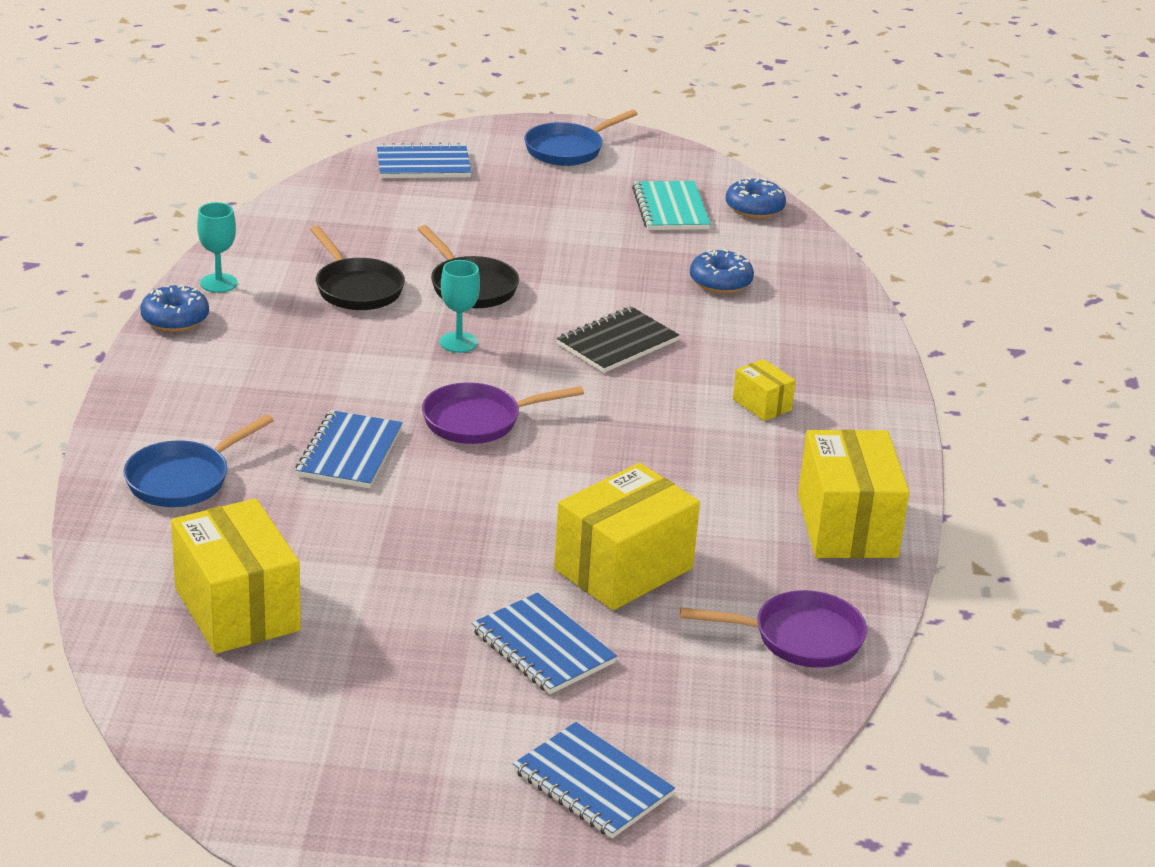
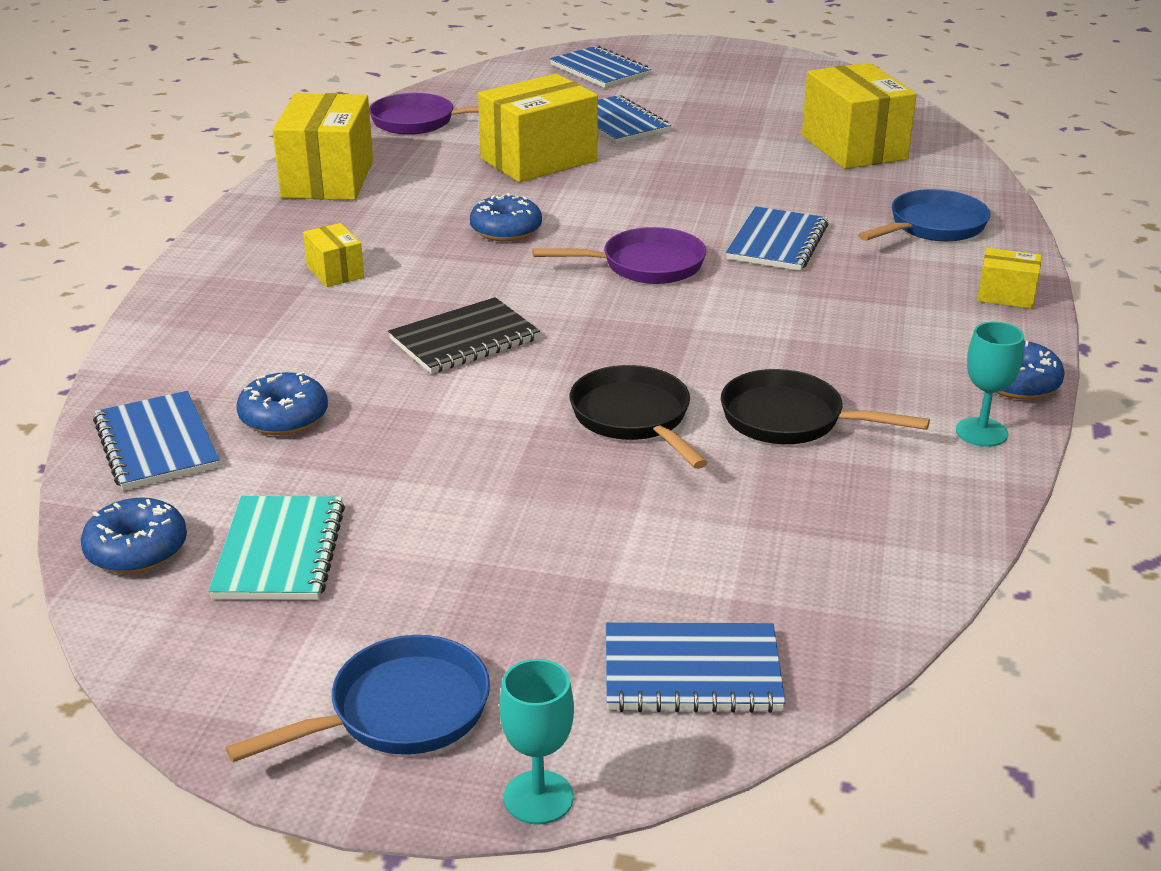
camera: 170 degrees left, 0 degrees up
(145, 398) = (1006, 296): none -> yellow box
(356, 288) = (790, 419): black pan -> black pan turned 45 degrees counterclockwise
(458, 342) = (658, 345): turquoise goblet -> turquoise goblet (538, 797)
(624, 459) = (506, 230): none -> blue donut
(794, 263) = (156, 444): none -> blue notebook

